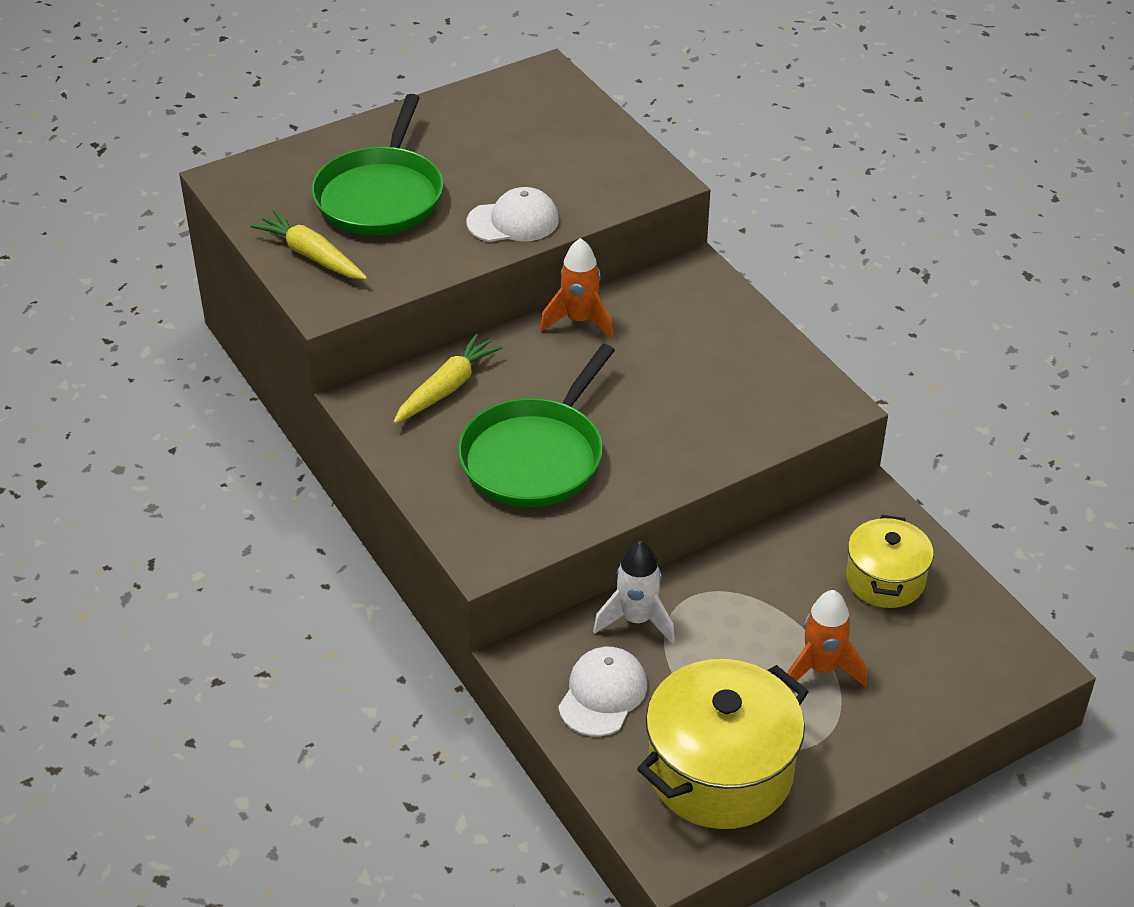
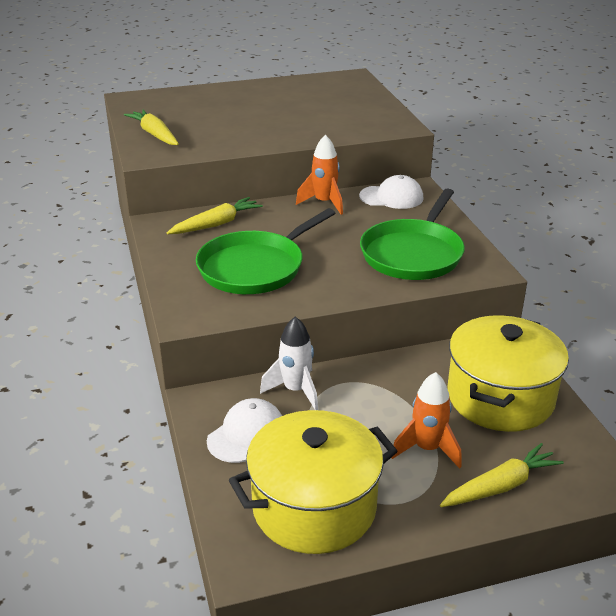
camera: 15 degrees right, 10 degrees down
(381, 195) = (216, 114): green pan -> green pan (413, 253)
(513, 221) = (293, 134): white cap -> white cap (391, 197)
(885, 579) = (500, 397): yellow pot -> yellow pot, size x1.67
(917, 700) = (500, 486): none -> yellow carrot

